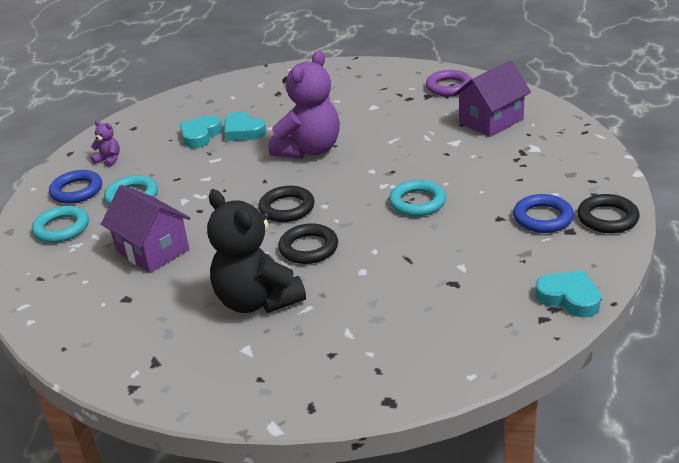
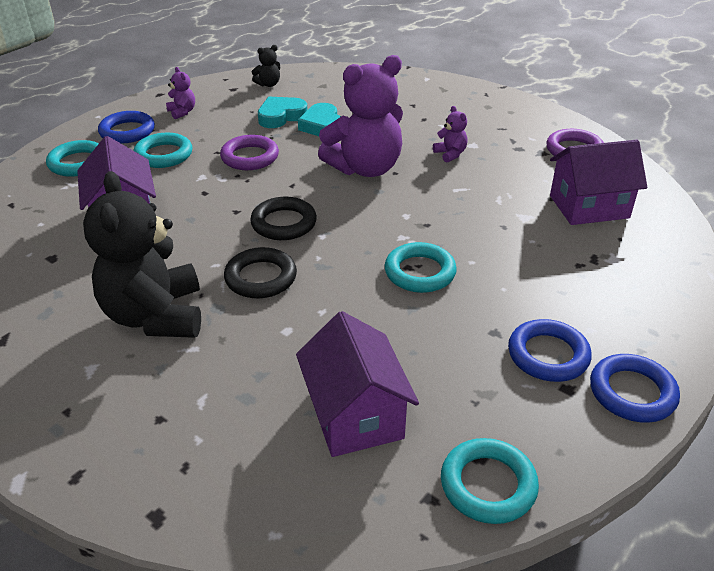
camera: 25 degrees right, 5 degrees up
(161, 114) = (268, 84): none -> black teddy bear
(208, 173) = (250, 157): none -> purple ring
(363, 119) = (450, 154): none -> purple teddy bear
(457, 298) = (355, 415): none -> purple house
(569, 298) = (488, 485): turquoise heart -> turquoise ring
(607, 218) = (632, 392): black ring -> blue ring

